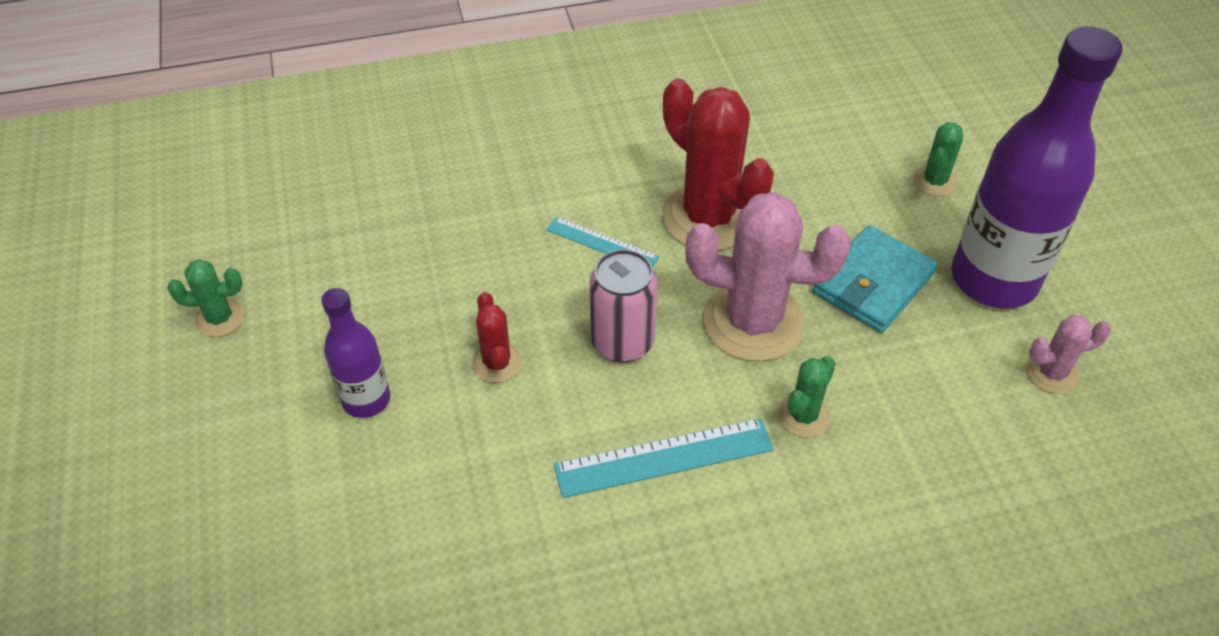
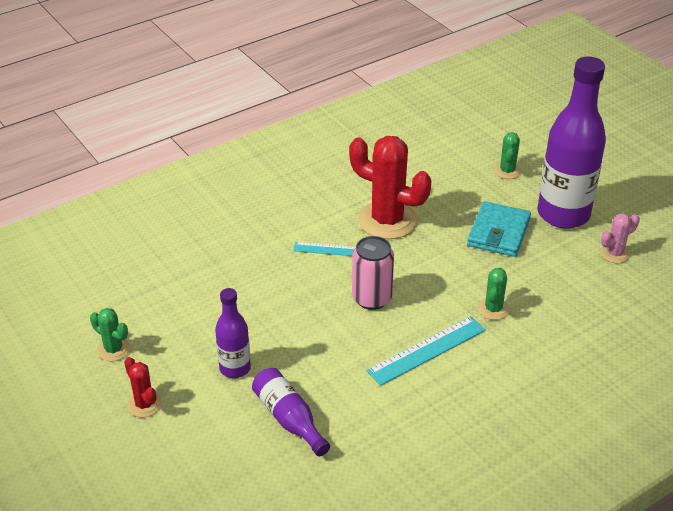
camera: 20 degrees left, 10 degrees down
(220, 318) = (113, 349): green cactus -> green cactus turned 60 degrees clockwise
(399, 511) = (289, 418): none -> purple bottle
(497, 363) = (303, 328): red cactus -> red cactus (144, 404)
(753, 322) = (441, 269): pink cactus -> none

